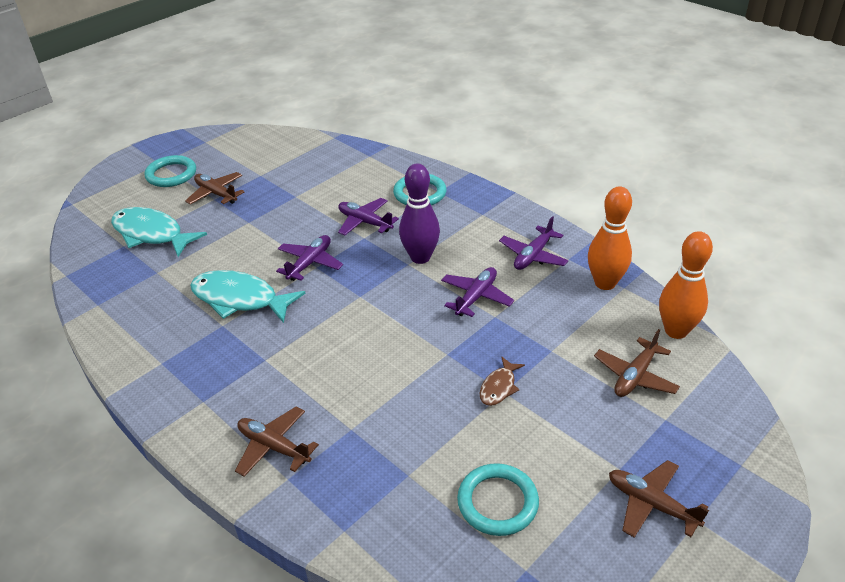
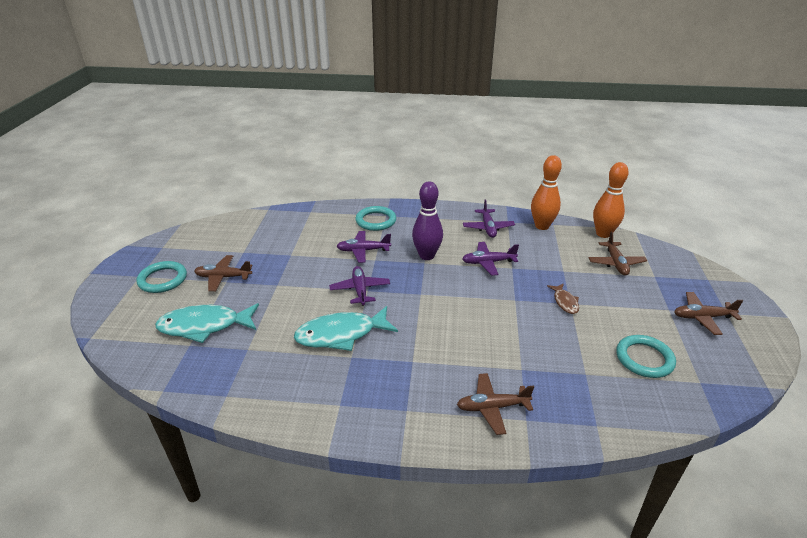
camera: 40 degrees left, 5 degrees down
(476, 297) = (488, 262): purple plane -> purple plane turned 90 degrees counterclockwise

